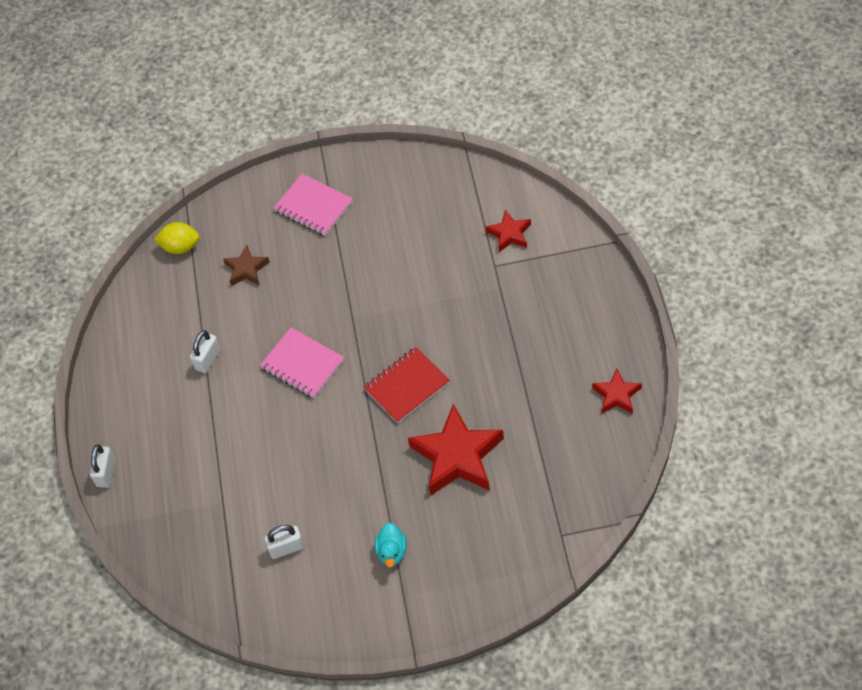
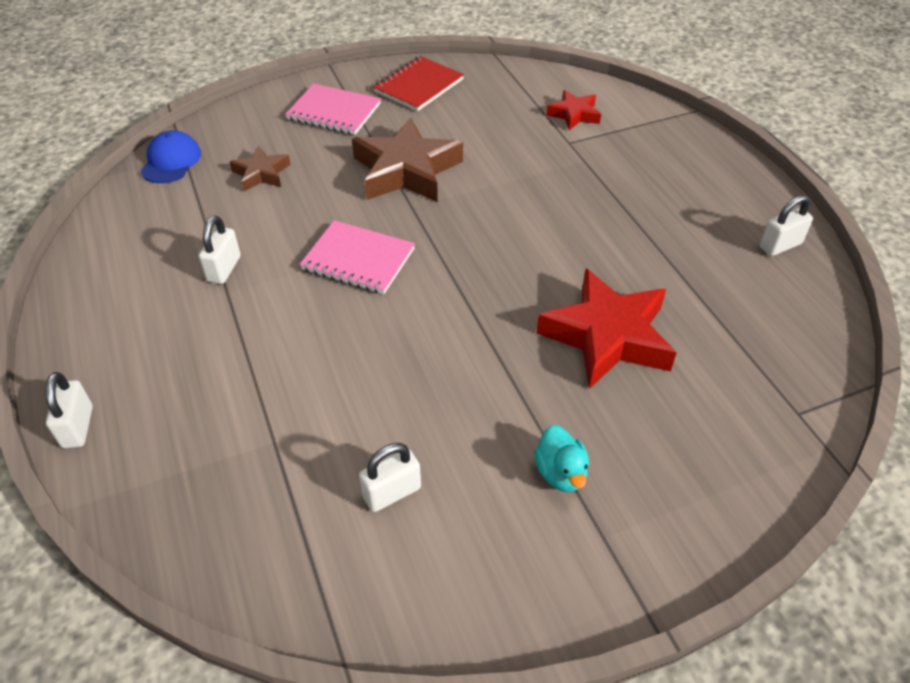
camera: 20 degrees left, 10 degrees down
(180, 247) = (171, 161): yellow lemon -> blue cap
(357, 280) = (406, 170): none -> brown star
(407, 386) = (507, 267): red notebook -> red notebook (419, 86)
(616, 395) = (780, 245): red star -> white padlock

